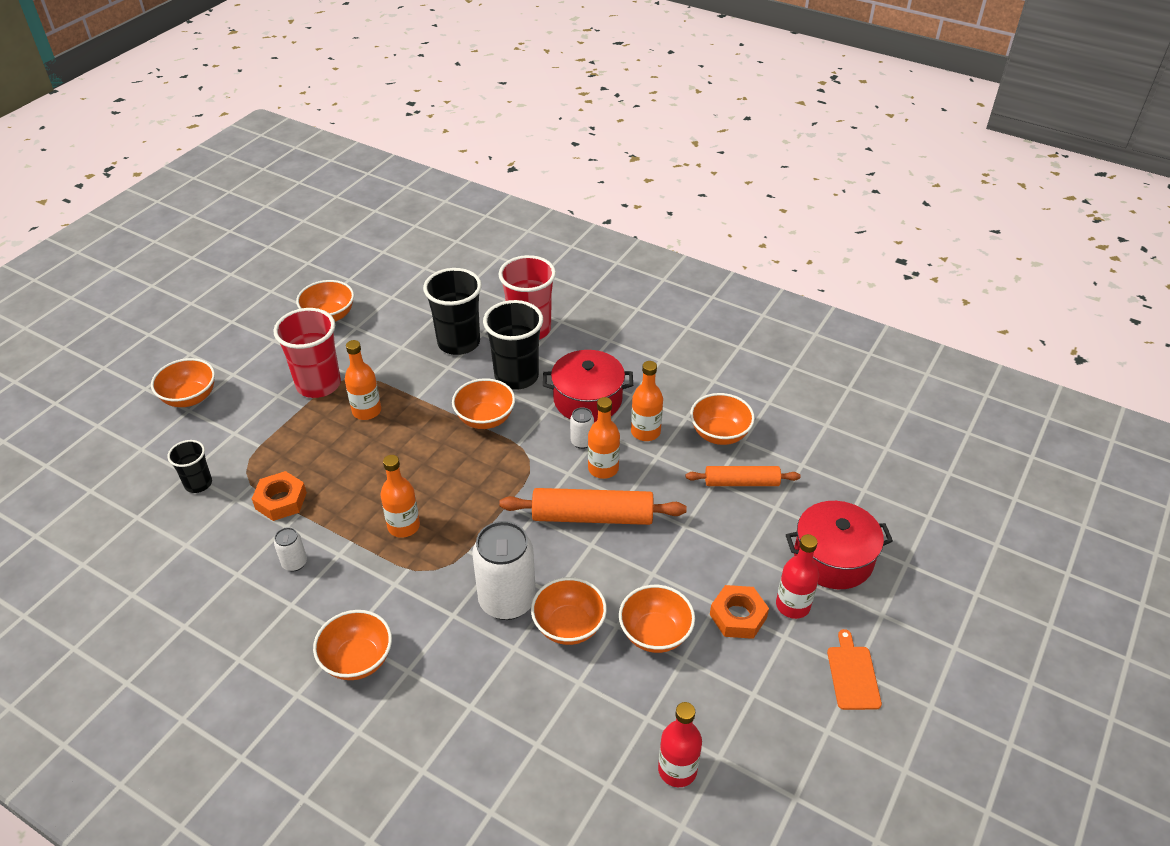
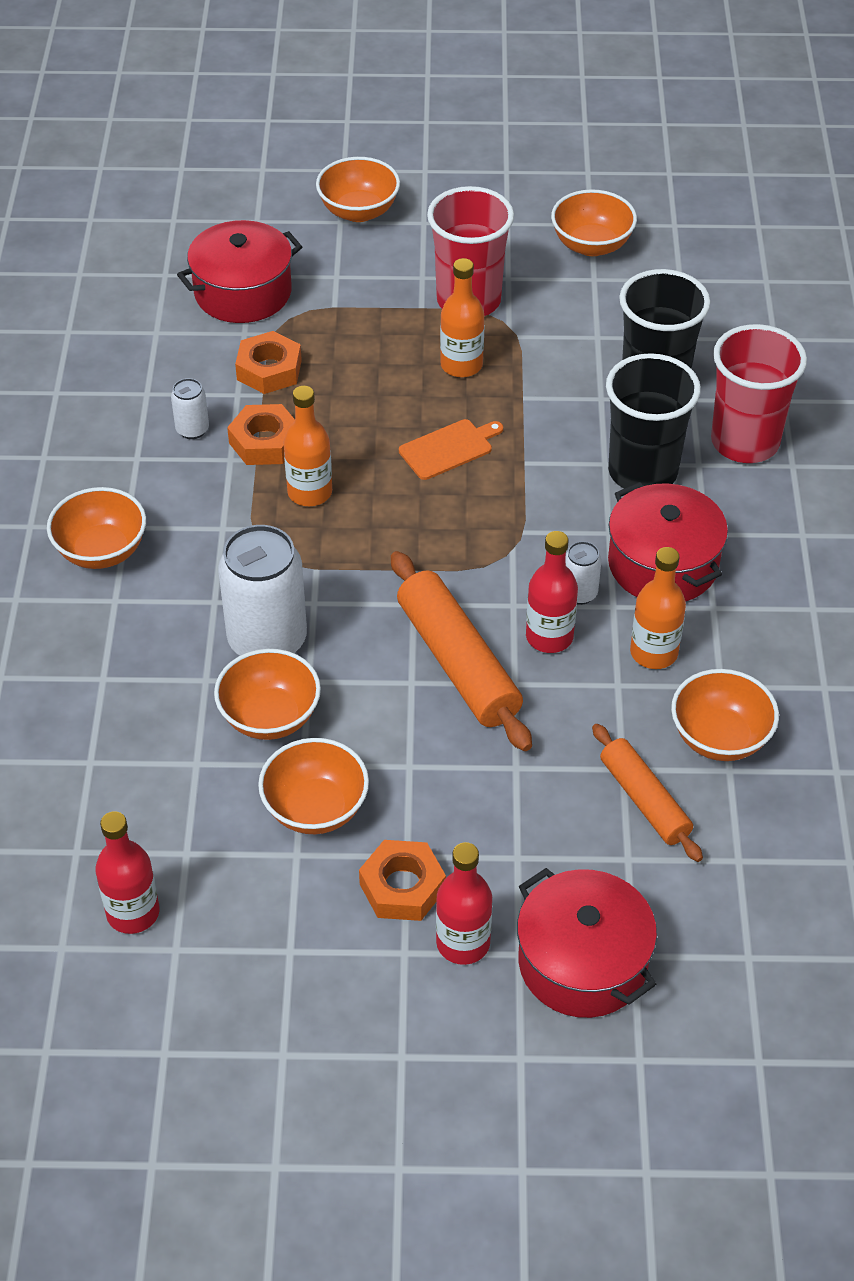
camera: 60 degrees right, 5 degrees up
(198, 484) = (243, 292): black cup -> red pot
(341, 530) = (265, 442): none -> orange nut
(485, 419) = (540, 479): orange bowl -> none
(603, 468) = (549, 637): orange bottle -> red bottle
(852, 674) = (391, 1055): orange cutting board -> orange cutting board (449, 448)

